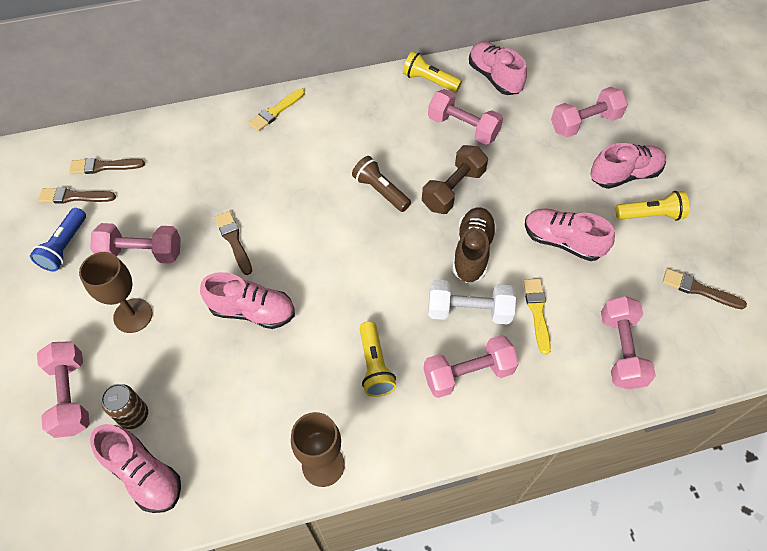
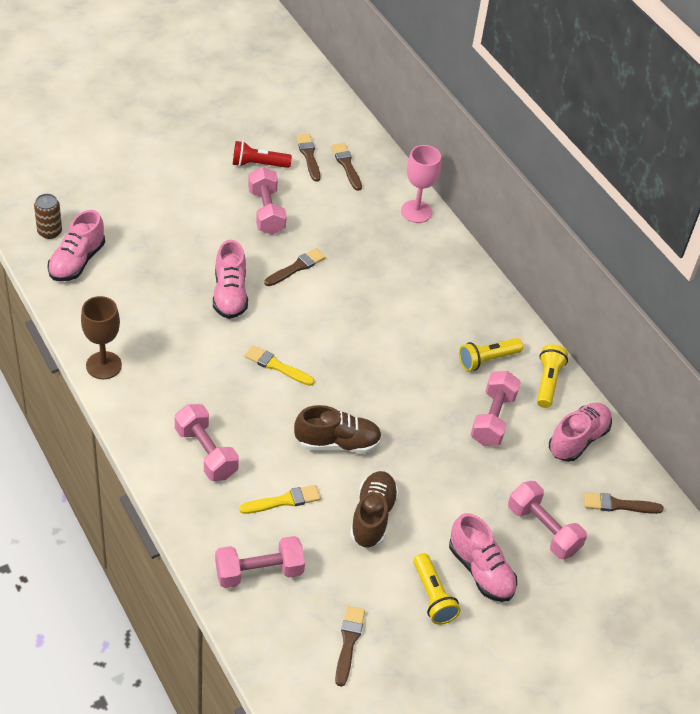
camera: 70 degrees right, 10 degrees down
(65, 246) = (258, 164): blue flashlight -> red flashlight
(71, 395) = (130, 205): pink dumbbell -> none
(133, 315) = (206, 221): brown goblet -> none
(134, 415) = (121, 244): brown can -> brown can (49, 232)
(193, 124) = (416, 211): none -> pink goblet
(276, 111) = (455, 266): yellow brush -> yellow brush (276, 366)
(374, 365) = (198, 385): yellow flashlight -> yellow flashlight (487, 360)
(380, 191) = (386, 362): brown flashlight -> none
(453, 189) = (407, 419): brown dumbbell -> none
(469, 311) = (270, 447): white dumbbell -> none
(562, 241) = (372, 517): pink shoe -> brown shoe
(563, 70) = (618, 505): none -> brown brush

